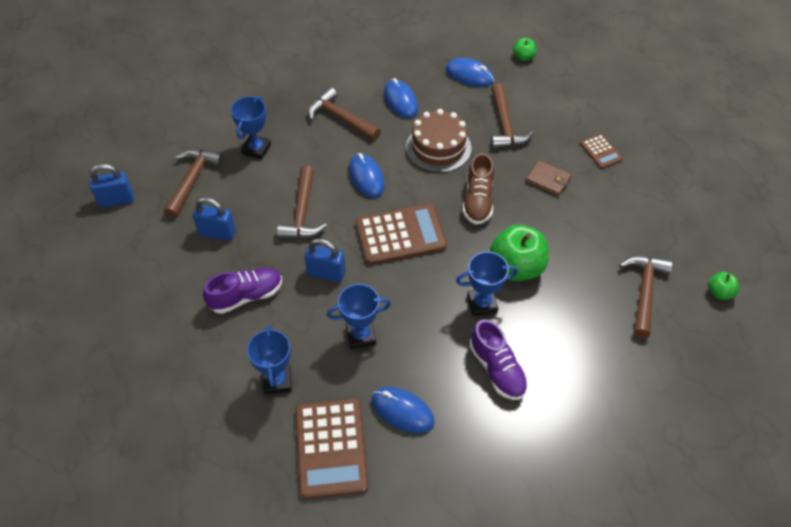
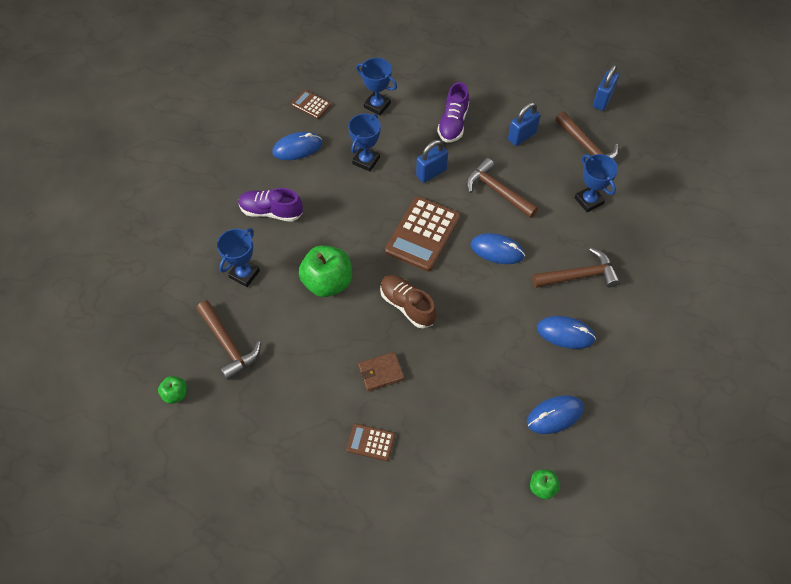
camera: 130 degrees right, 5 degrees up
(331, 448) = (311, 105): brown calculator -> brown calculator, size x0.51
(438, 147) = (486, 321): brown cake -> none
(482, 304) = (321, 239): blue trophy -> blue trophy (244, 274)
(505, 125) = (467, 391): brown hammer -> none

